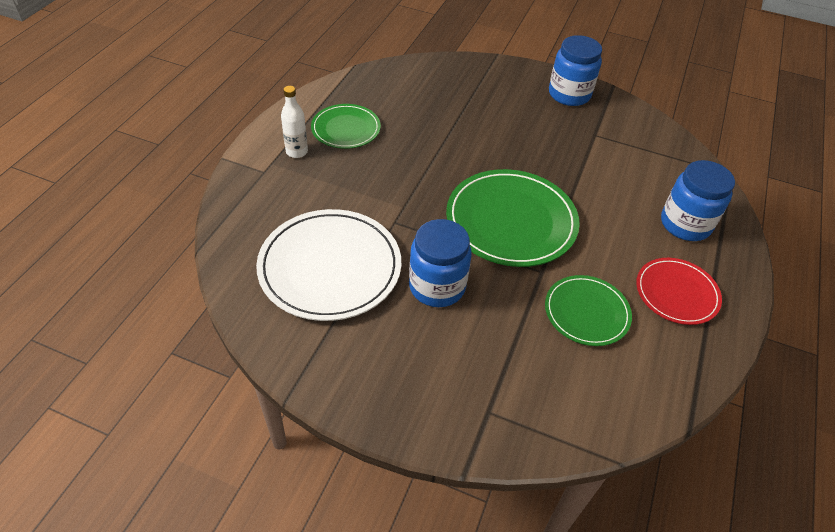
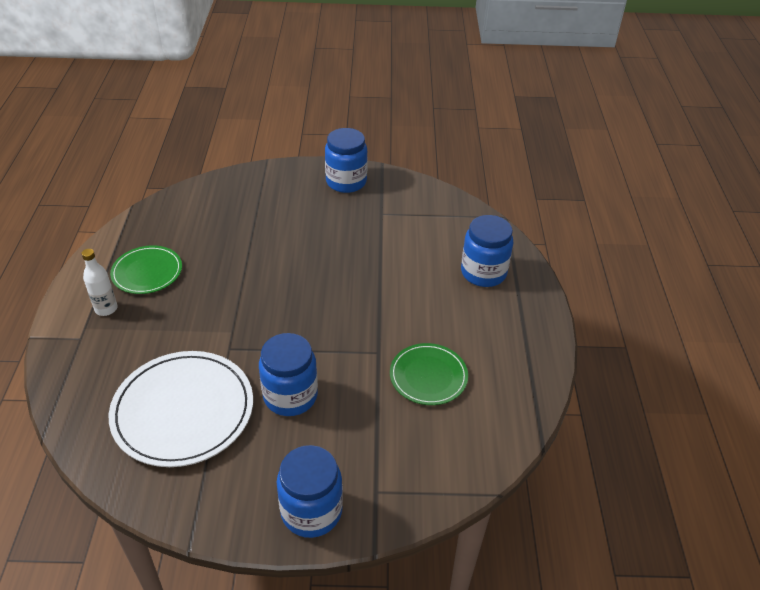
camera: 20 degrees left, 5 degrees down
(416, 407) = (311, 511): none -> blue jar
(511, 221) = (335, 315): green plate -> none
(676, 293) = (496, 335): red plate -> none

